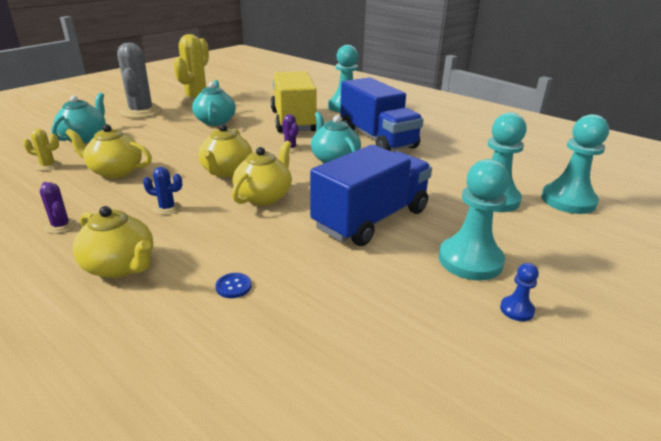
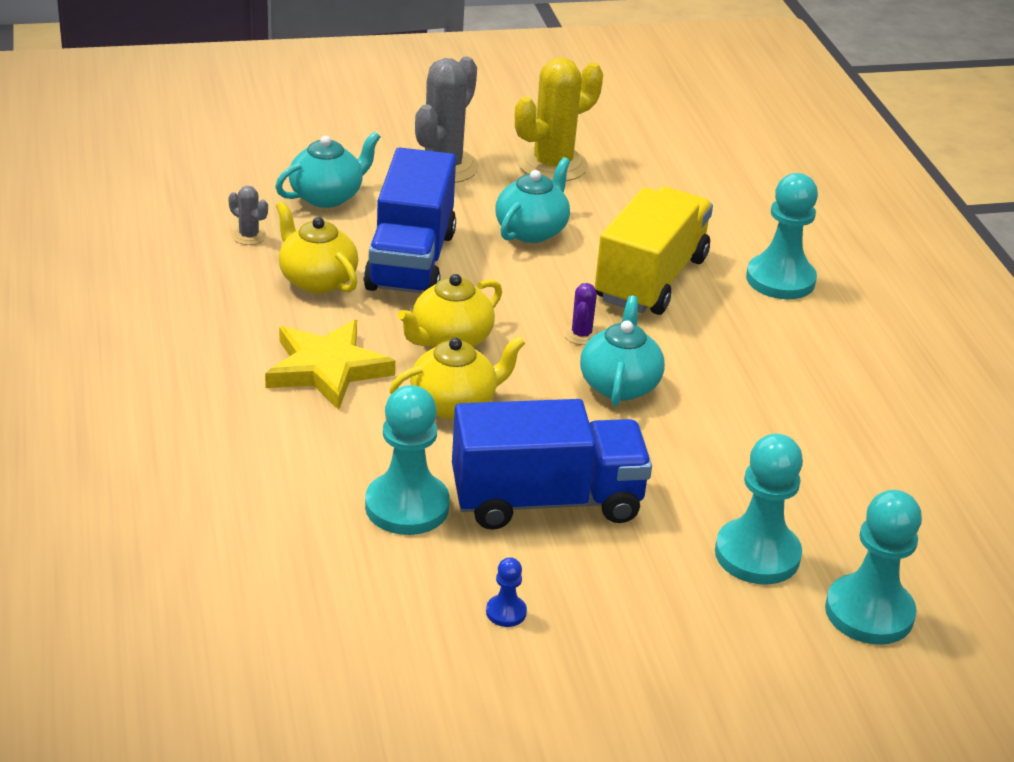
camera: 35 degrees right, 5 degrees up
(48, 166) = (249, 236): yellow cactus -> grey cactus
(61, 226) = (201, 343): purple cactus -> none
(120, 266) = (220, 426): yellow teapot -> none
(167, 208) = (327, 369): blue cactus -> yellow star
(233, 286) = (304, 504): blue button -> none
(377, 139) = (739, 374): blue truck -> blue truck (411, 261)
(470, 260) = (591, 611): turquoise pawn -> turquoise pawn (407, 506)
(516, 310) = (558, 684): blue pawn -> blue pawn (506, 612)

